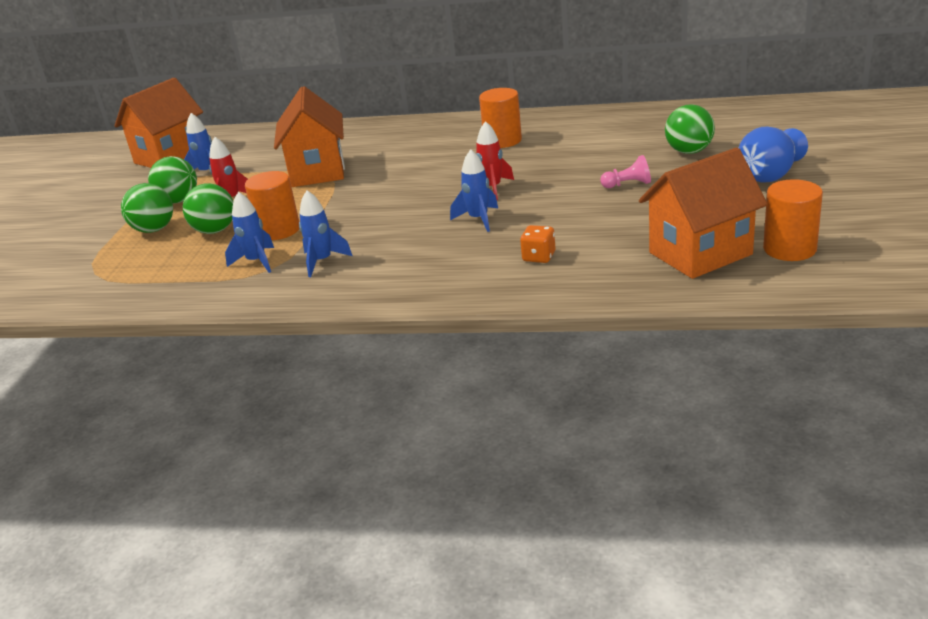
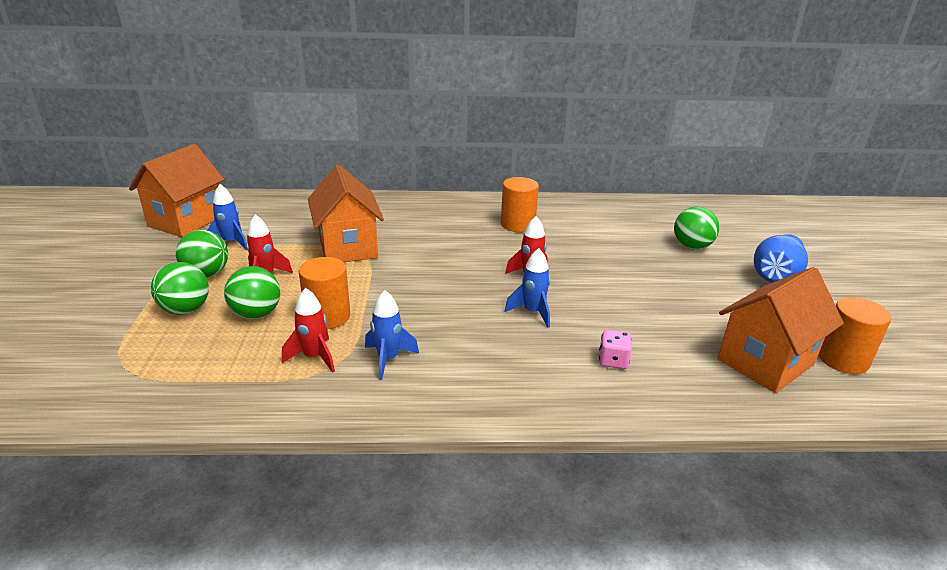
camera: 15 degrees left, 0 degrees up
(256, 262) = (314, 357): blue rocket -> red rocket
(539, 257) = (613, 361): orange dice -> pink dice
(628, 184) = (656, 279): pink pawn -> none

